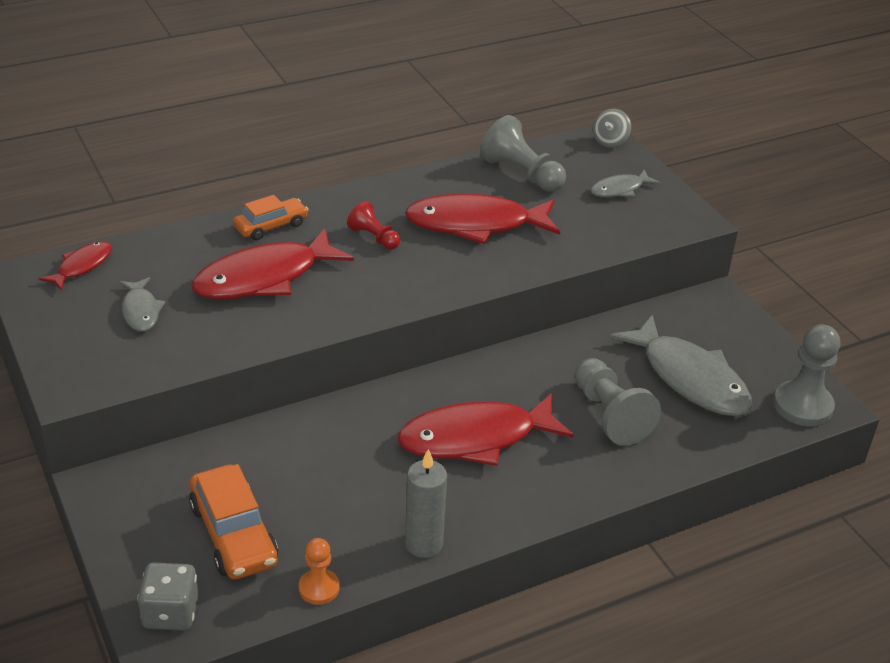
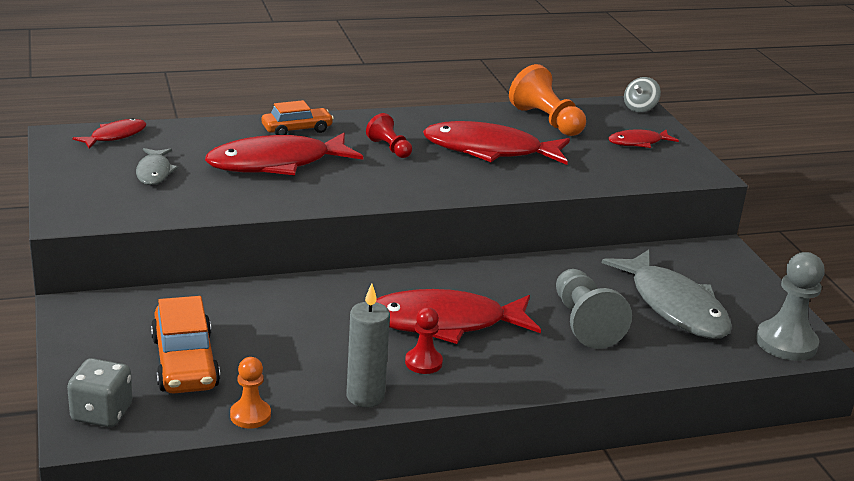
camera: 10 degrees right, 10 degrees down
(468, 491) = (423, 362): none -> red pawn
(522, 173) = (546, 121): grey pawn -> orange pawn
(620, 189) = (638, 142): grey fish -> red fish

